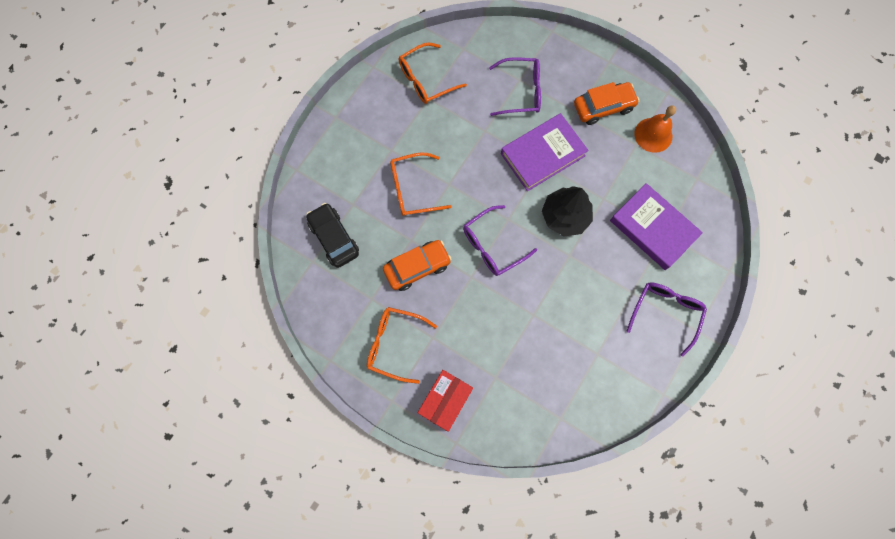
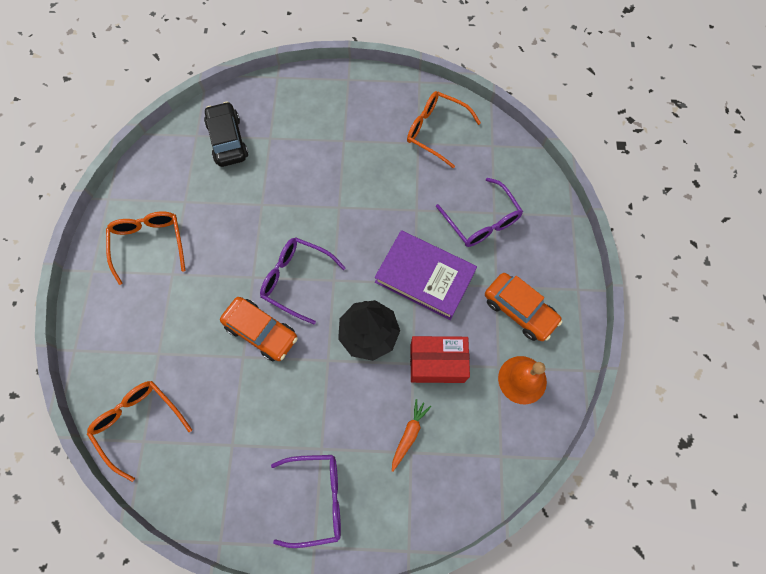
camera: 60 degrees right, 5 degrees down
(334, 238) = (228, 140): black car -> black car turned 45 degrees counterclockwise
(412, 189) = (314, 178): orange glasses -> orange glasses (138, 423)
(417, 267) = (236, 224): orange car -> orange car (261, 331)
(445, 401) = (112, 318): red box -> red box (437, 363)
(653, 228) = (409, 434): purple book -> orange carrot

